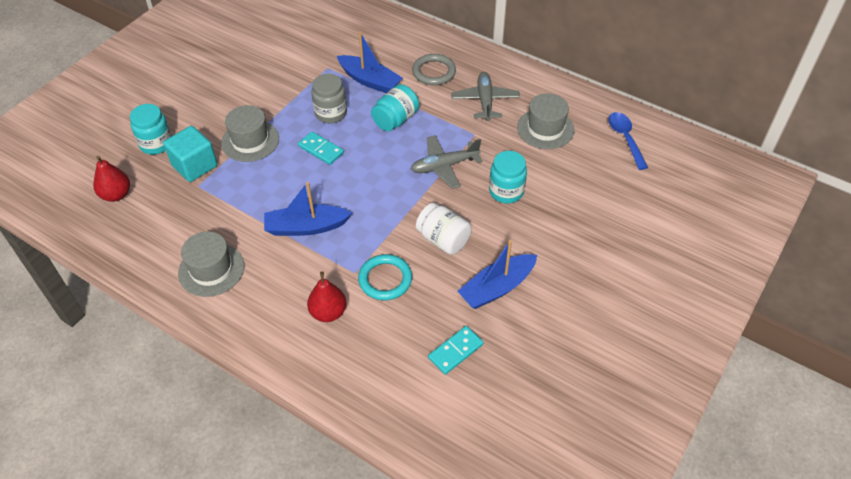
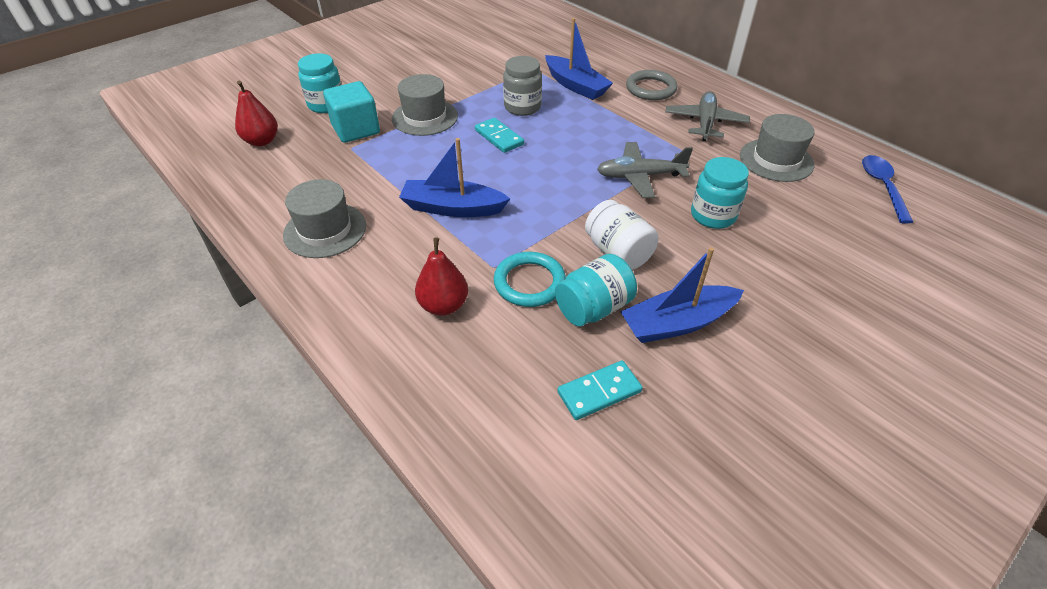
camera: 15 degrees right, 5 degrees down
(395, 120) = (594, 124): turquoise jar -> turquoise jar (593, 308)

